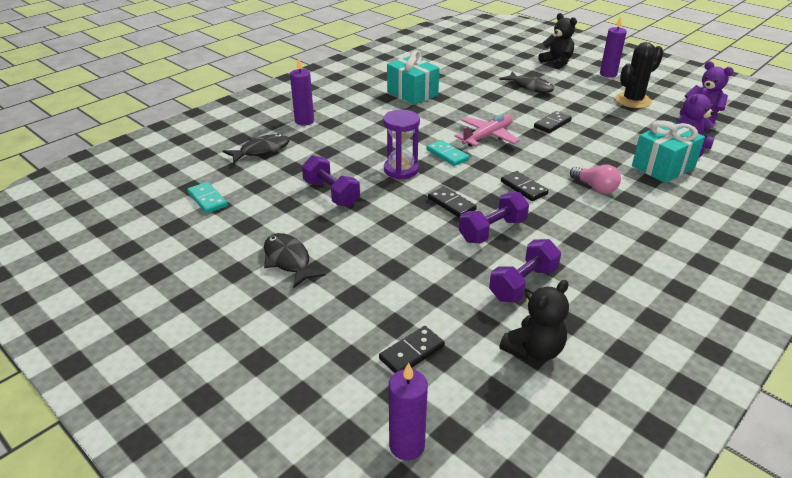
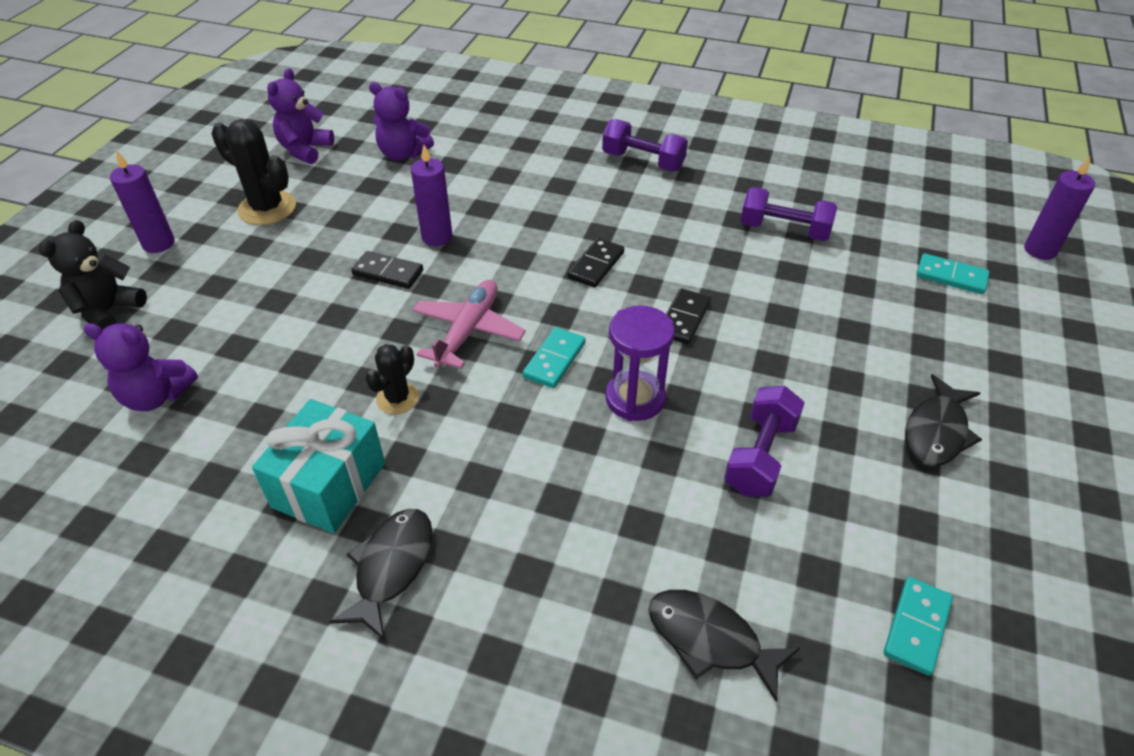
camera: 115 degrees left, 10 degrees up
(304, 121) = (547, 628): purple candle -> purple candle (437, 237)
(412, 353) = (951, 276): black domino -> turquoise domino
(451, 113) = (397, 398): none -> black cactus
(487, 137) = (468, 331): pink plane -> pink plane turned 90 degrees clockwise
(491, 68) = (156, 396): none -> purple teddy bear
(492, 230) = (711, 271): purple dumbbell -> purple dumbbell (643, 161)
(530, 87) = (243, 323): black fish -> black fish (391, 567)
(533, 350) = (866, 208): black teddy bear -> none
(595, 188) = (554, 210): pink light bulb -> none
(663, 167) = (468, 168): turquoise gift -> none

